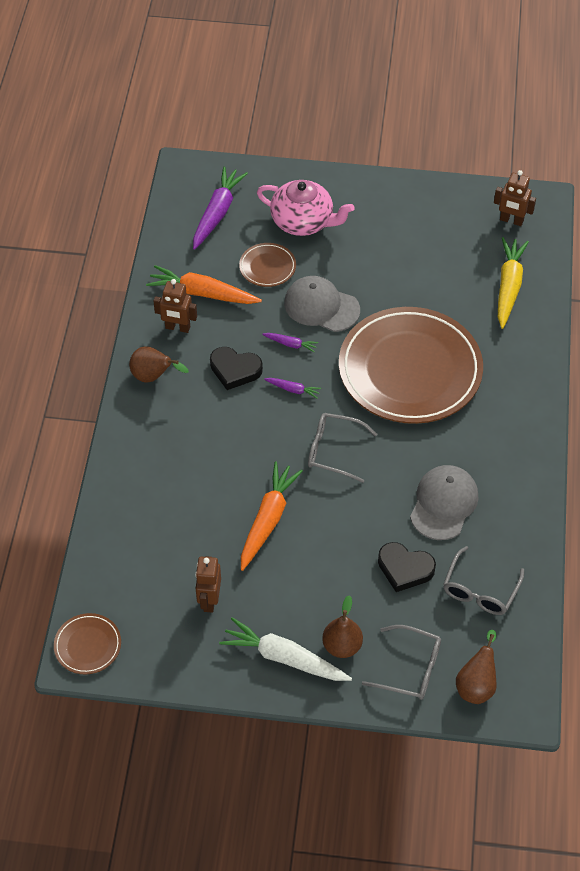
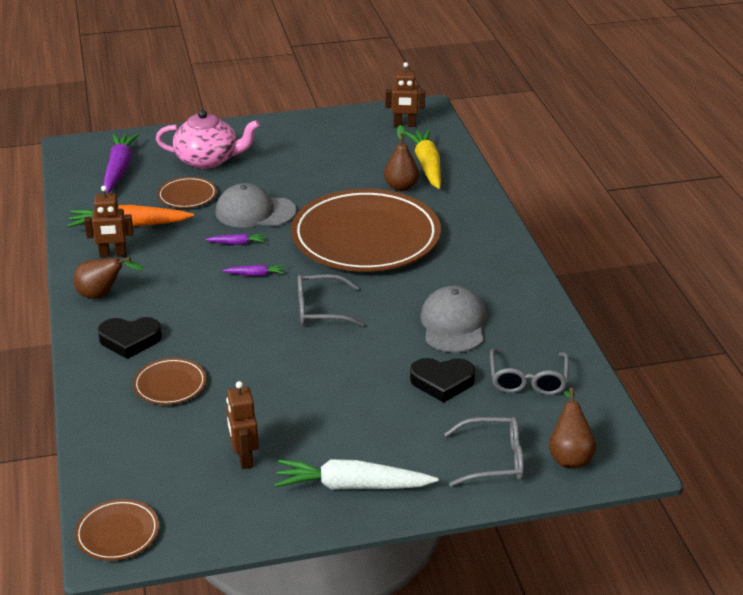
camera: 20 degrees left, 20 degrees down
(177, 500) = (170, 384): none -> brown plate
(235, 370) = (188, 273): black heart -> black heart (130, 340)
(268, 519) = (278, 377): orange carrot -> none
(342, 646) = (410, 460): brown pear -> brown pear (401, 187)

